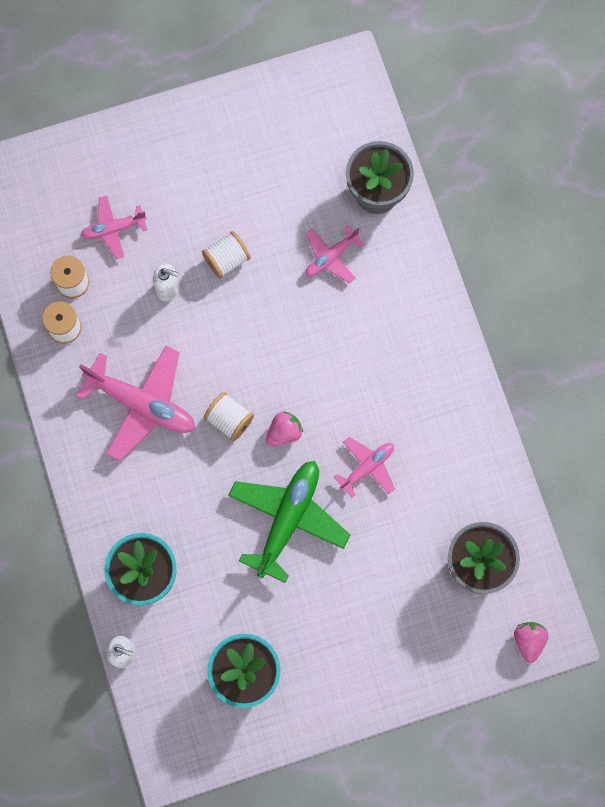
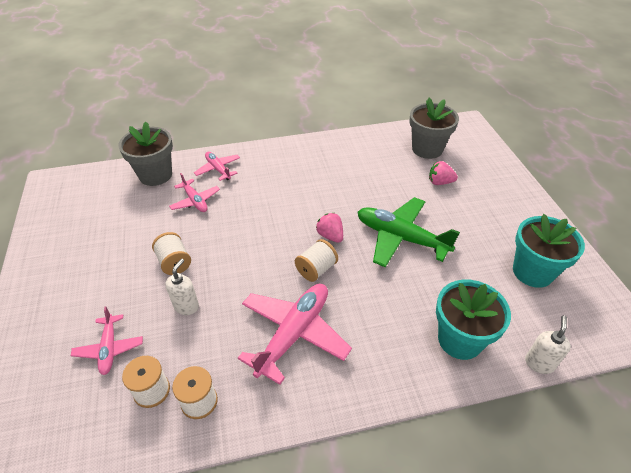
camera: 85 degrees left, 30 degrees down
(367, 467) = (360, 193): pink plane -> pink plane (218, 169)
(528, 641) = (473, 133): pink strawberry -> pink strawberry (440, 182)

